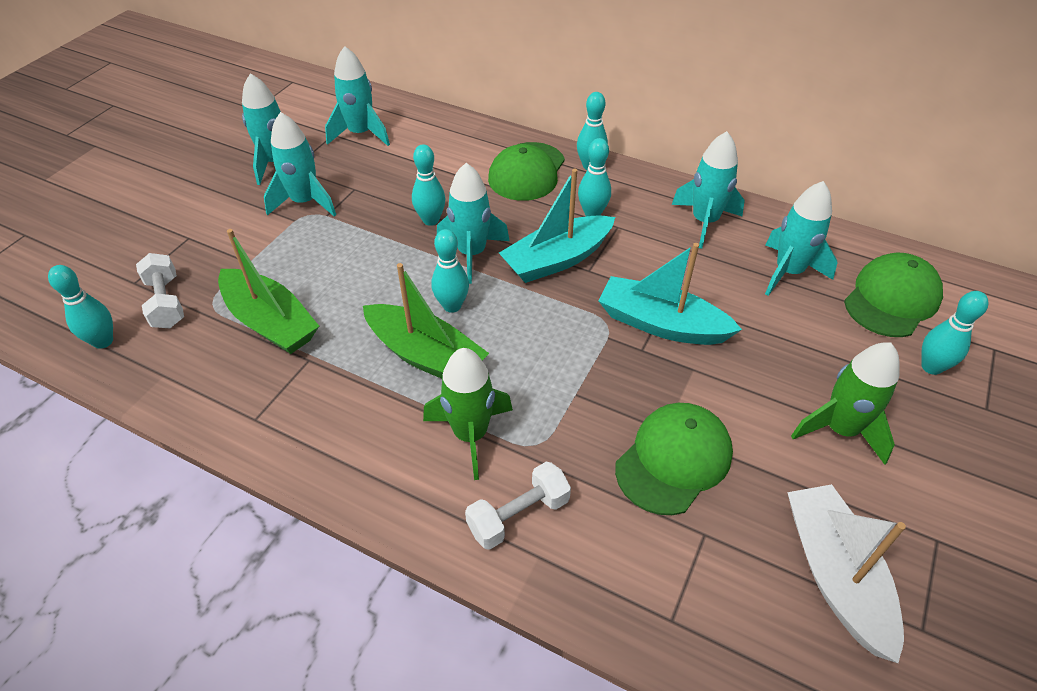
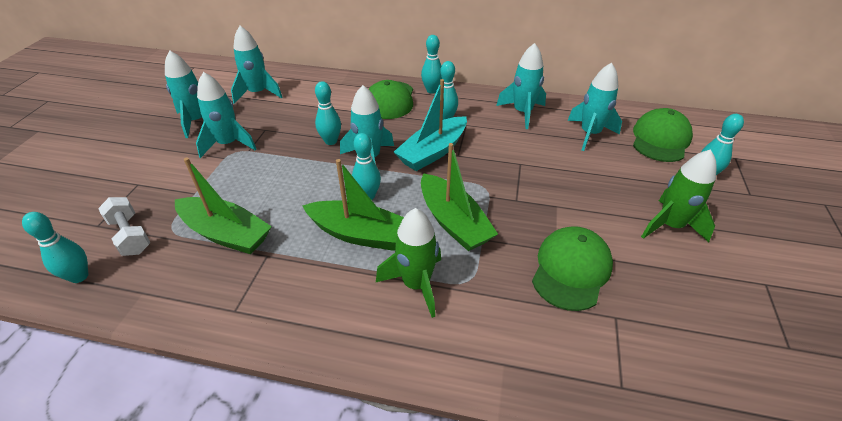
camera: 15 degrees left, 5 degrees down
(518, 515) = (476, 336): white dumbbell -> none
(547, 363) = (453, 222): none -> green boat
(661, 324) = (522, 181): turquoise boat -> none
(835, 575) = (715, 324): white boat -> none

